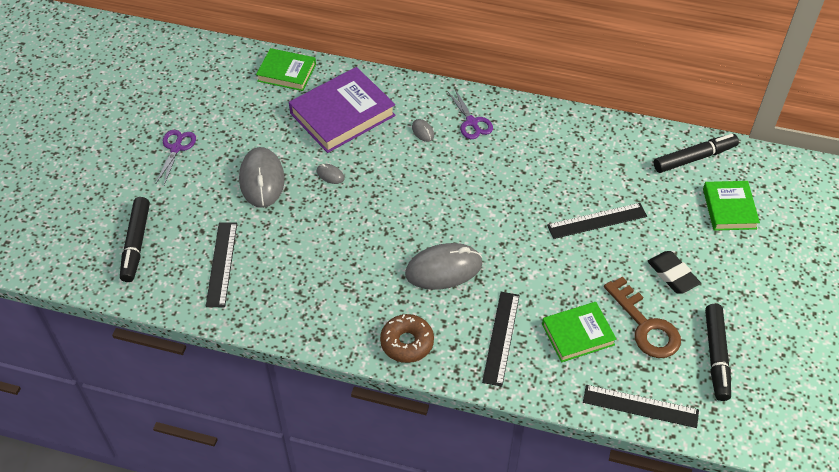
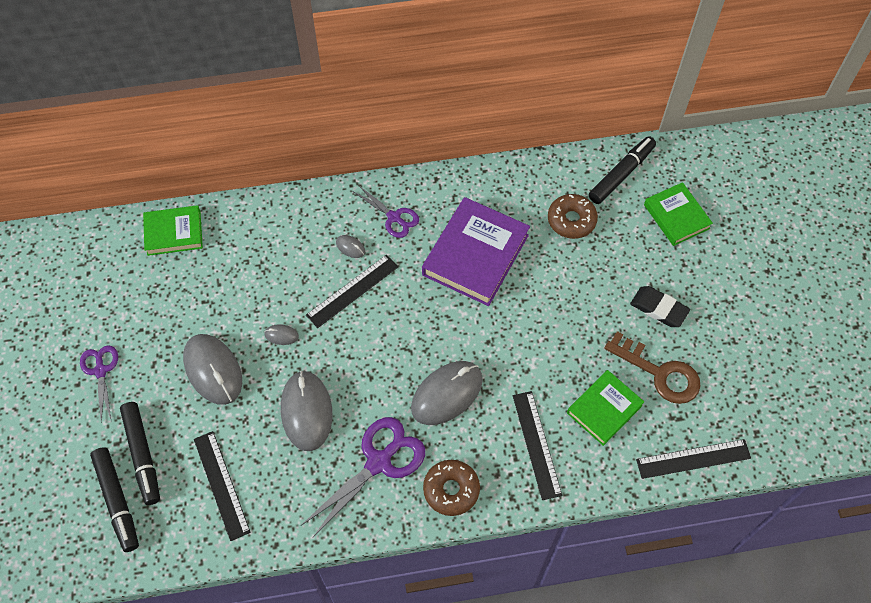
camera: 25 degrees left, 10 degrees up
(319, 237) = (306, 411): none -> grey mouse
(342, 114) = (258, 259): purple book -> purple book (475, 255)
(358, 298) = (379, 462): none -> purple scissors
(597, 221) = (565, 279): black ruler -> black ruler (352, 291)
(628, 178) = (571, 220): none -> brown donut
(716, 356) = (734, 377): black marker -> black marker (142, 455)

